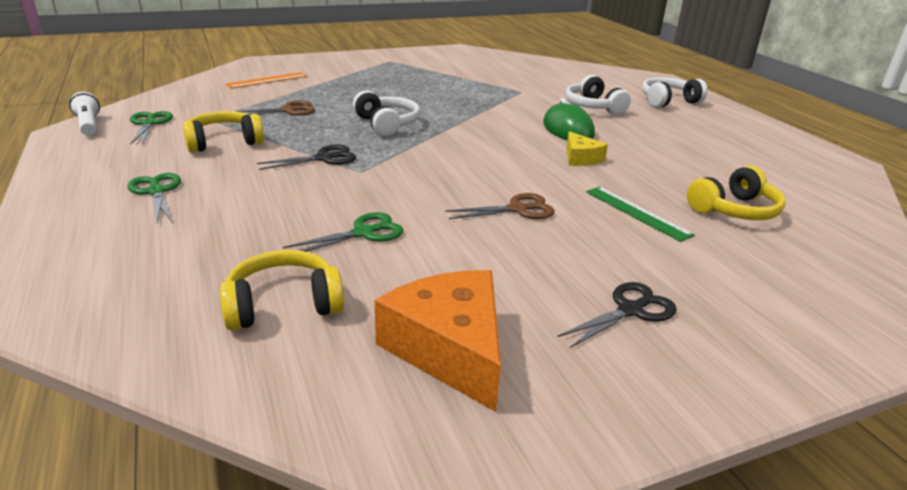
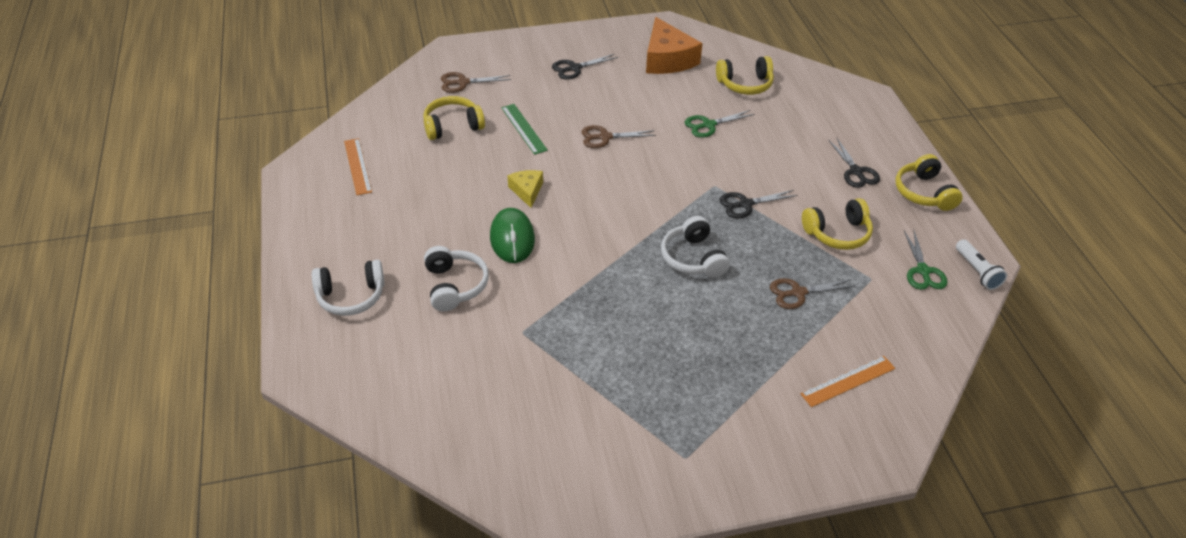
camera: 170 degrees left, 15 degrees up
(77, 176) = (924, 193): none -> yellow headphones
(156, 191) = (856, 172): green scissors -> black scissors
(787, 168) = (358, 166): none -> orange ruler
(794, 268) = (463, 82): none -> brown scissors

